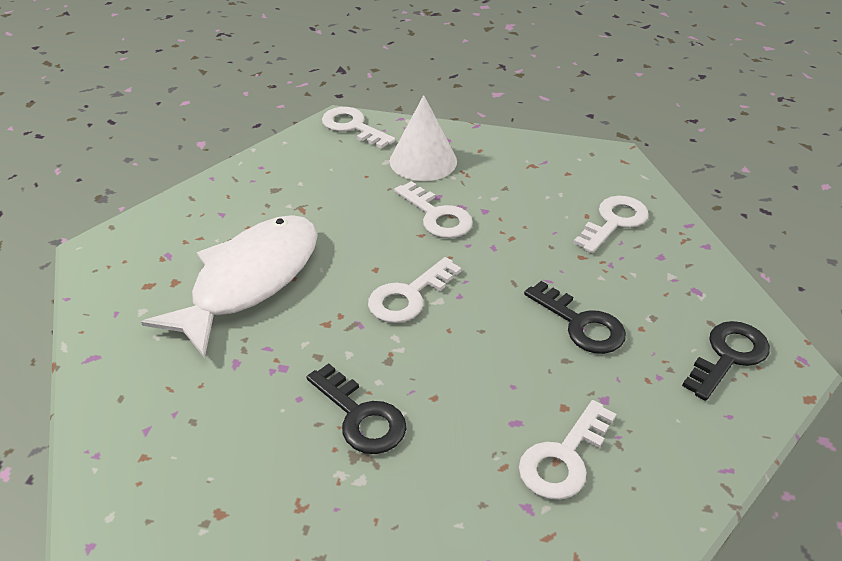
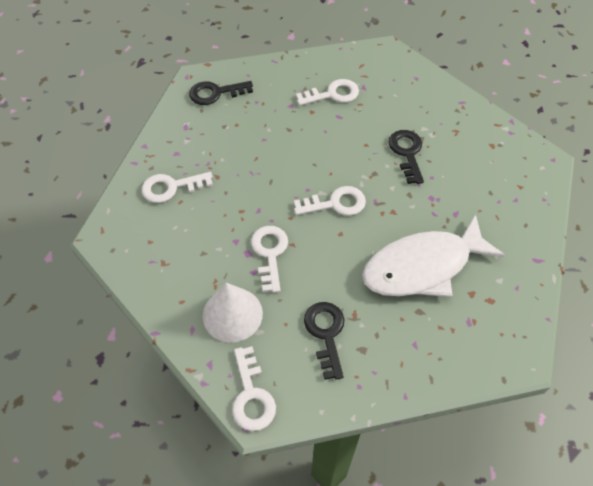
camera: 145 degrees left, 15 degrees up
(581, 324) = (262, 141): black key -> black key (326, 334)

